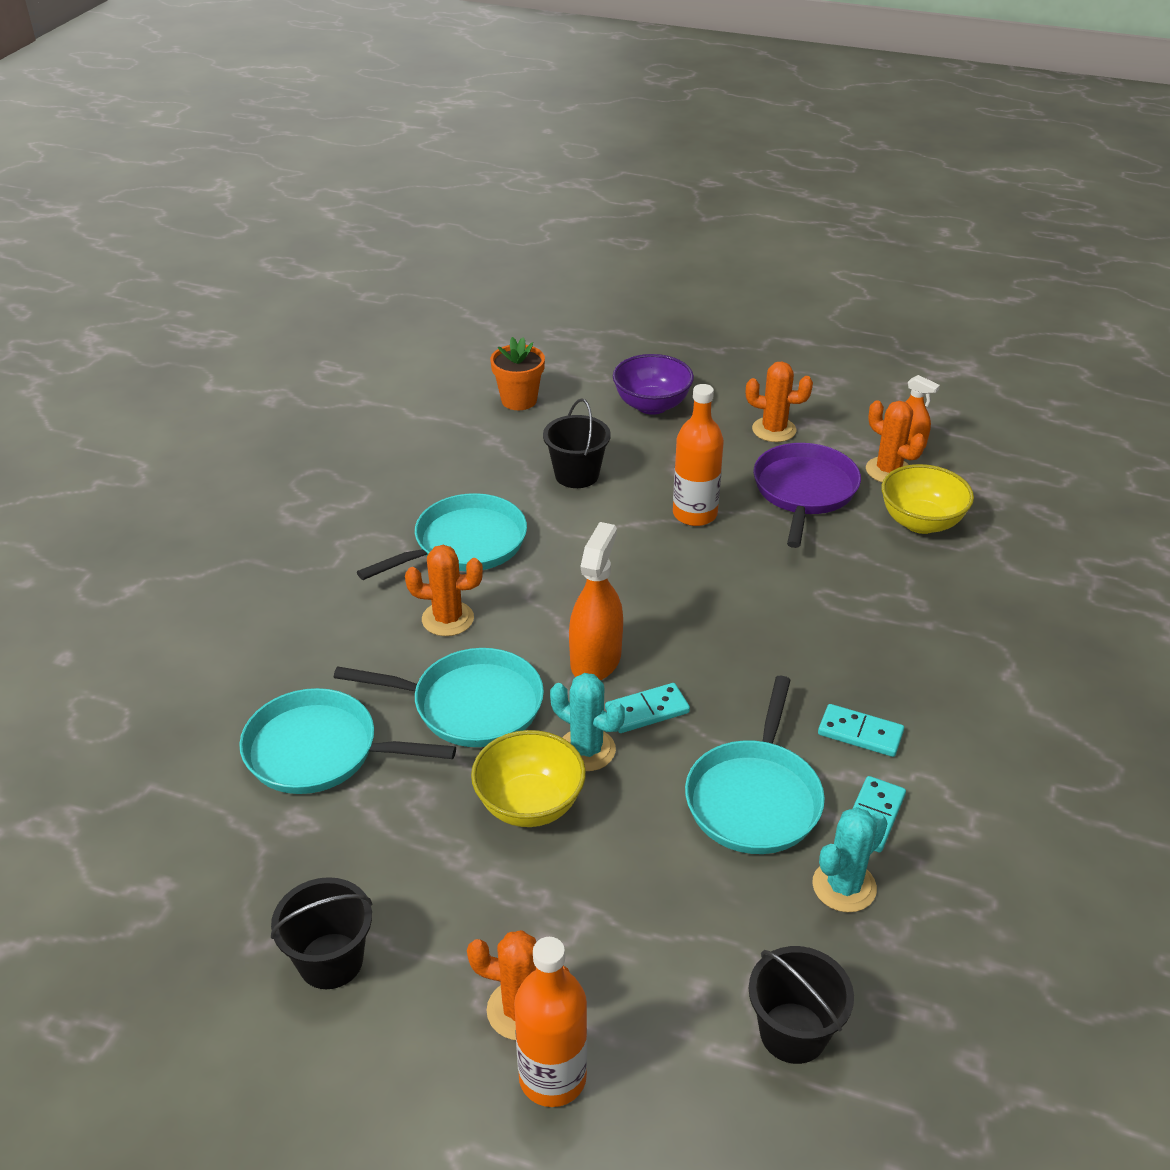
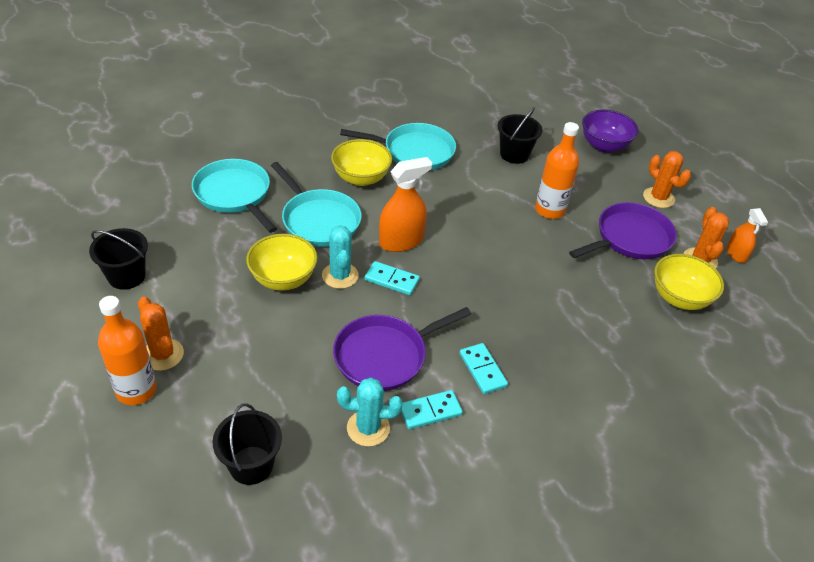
camera: 40 degrees right, 5 degrees up
(448, 619) = (361, 178): orange cactus -> yellow bowl
(519, 400) = (535, 103): orange flower pot -> none
(754, 798) = (384, 356): turquoise pan -> purple pan

